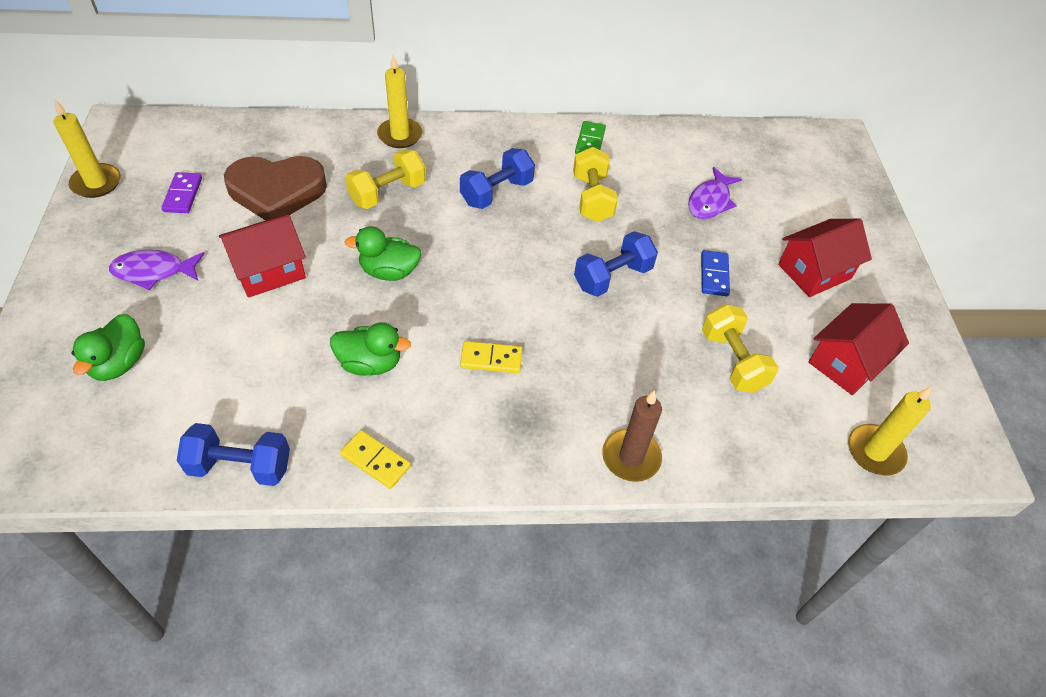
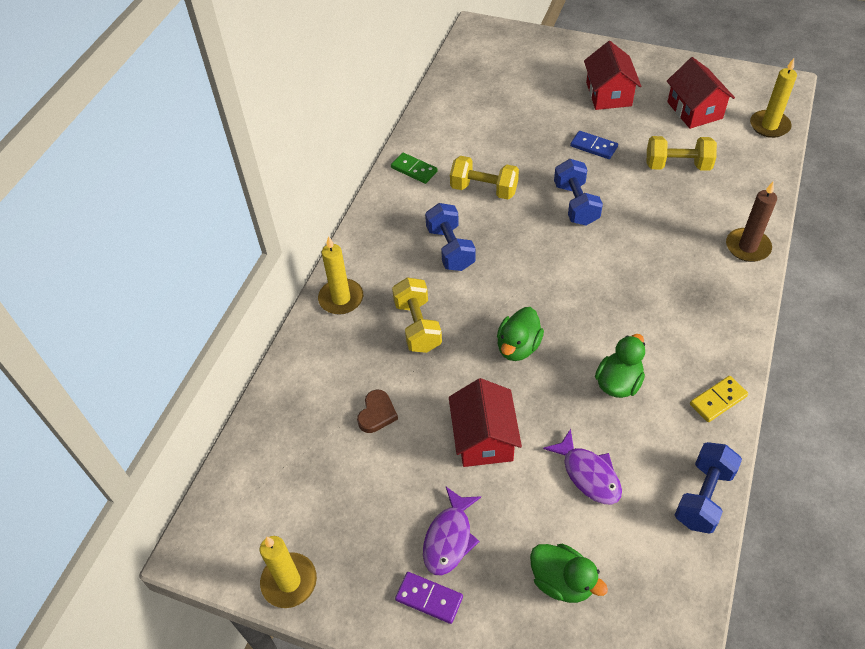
camera: 60 degrees left, 0 degrees up
(183, 195) = (346, 498): purple domino -> purple domino (429, 598)
(277, 191) = (377, 413): brown heart -> brown heart, size x0.46
(491, 359) = (637, 302): yellow domino -> none
(710, 201) = (516, 122): purple fish -> purple fish (588, 474)

